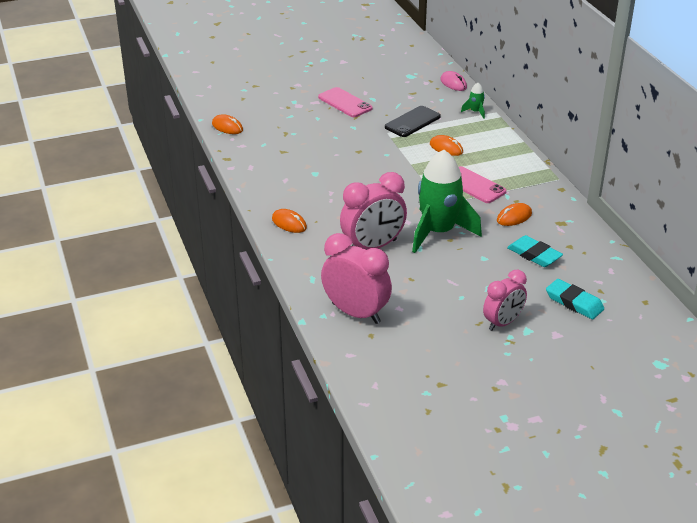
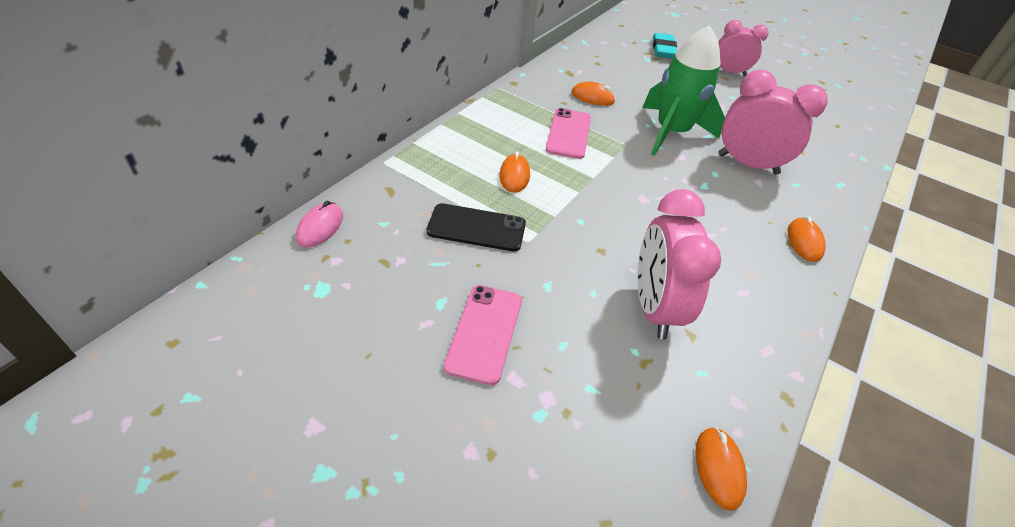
camera: 130 degrees left, 10 degrees up
(356, 313) = (832, 141): pink clock -> pink clock (654, 307)
(475, 112) = (397, 179): green rocket -> none
(534, 255) = (632, 76): turquoise eraser -> none

